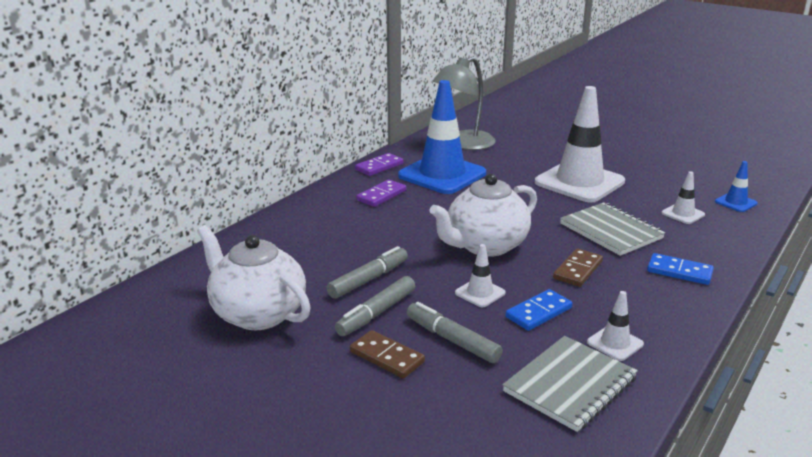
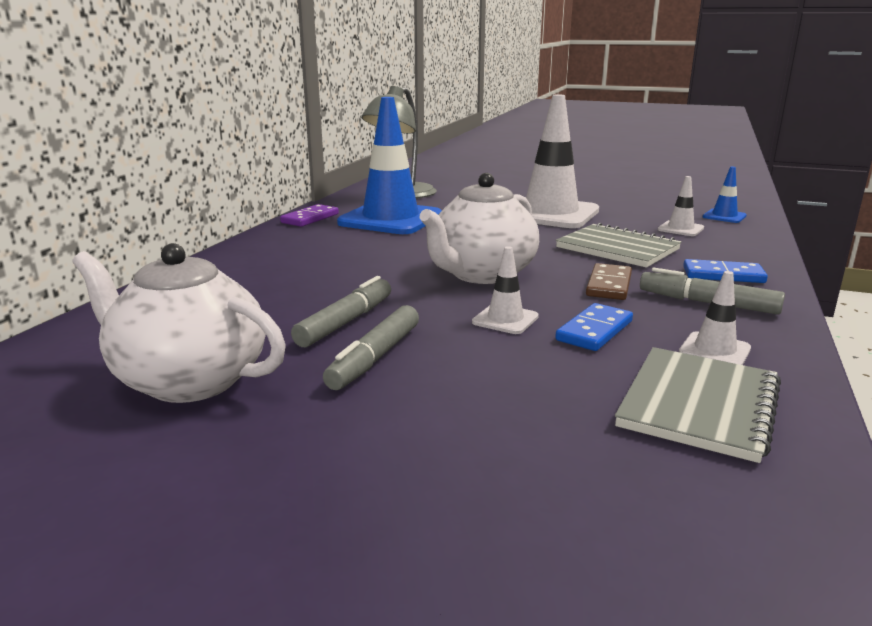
camera: 15 degrees left, 5 degrees down
(381, 195) = (324, 241): purple domino -> none
(386, 357) = (416, 408): brown domino -> none
(452, 340) = (501, 375): grey marker -> grey marker (707, 303)

